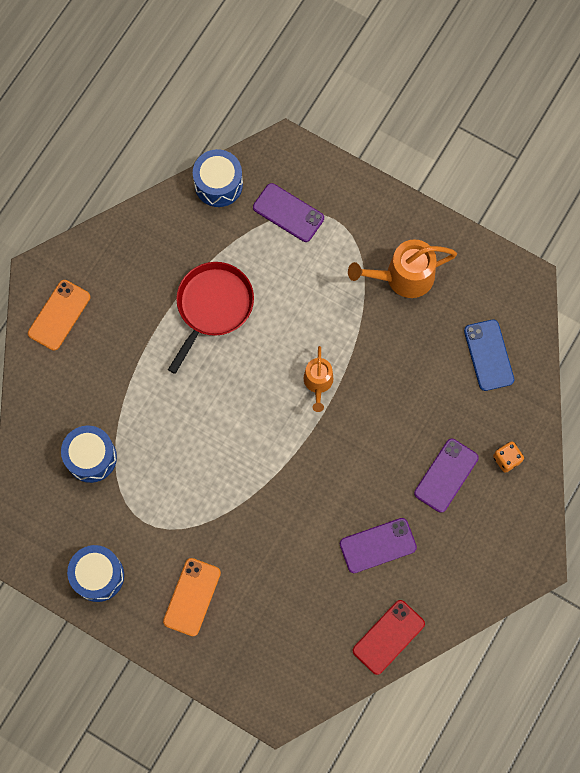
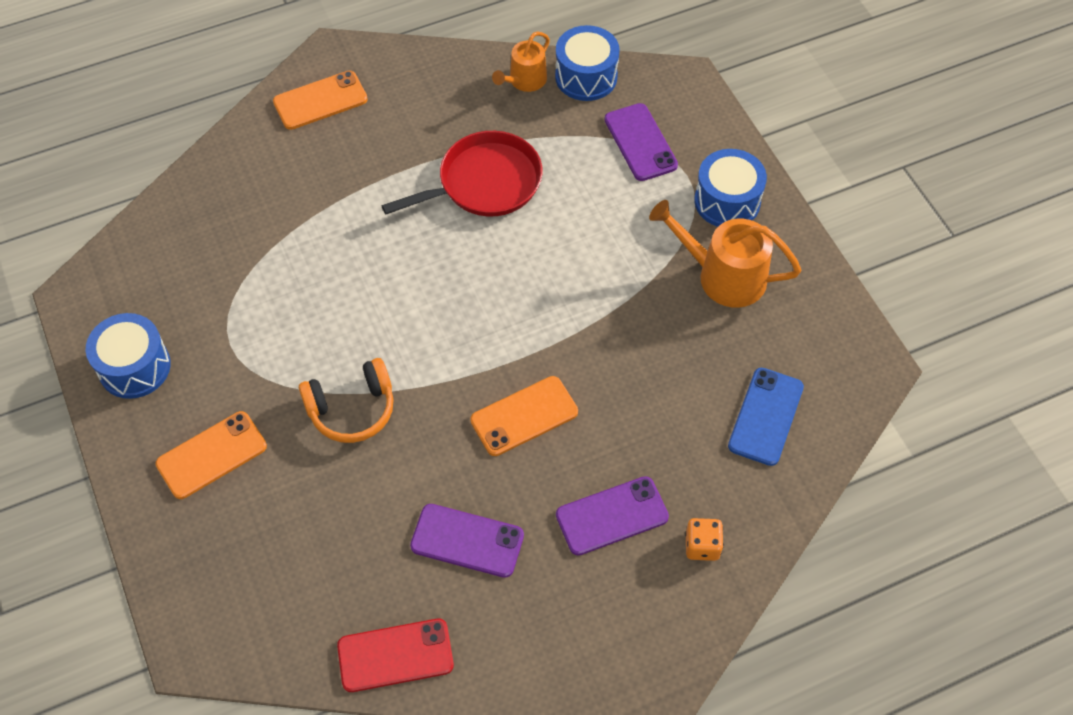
camera: 35 degrees right, 15 degrees down
(91, 457) = (233, 248): blue drum -> blue drum (727, 201)
(250, 512) = (352, 409): none -> orange headphones
(318, 382) = (538, 324): orange watering can -> orange watering can (525, 80)
(353, 448) = (524, 416): none -> orange phone

